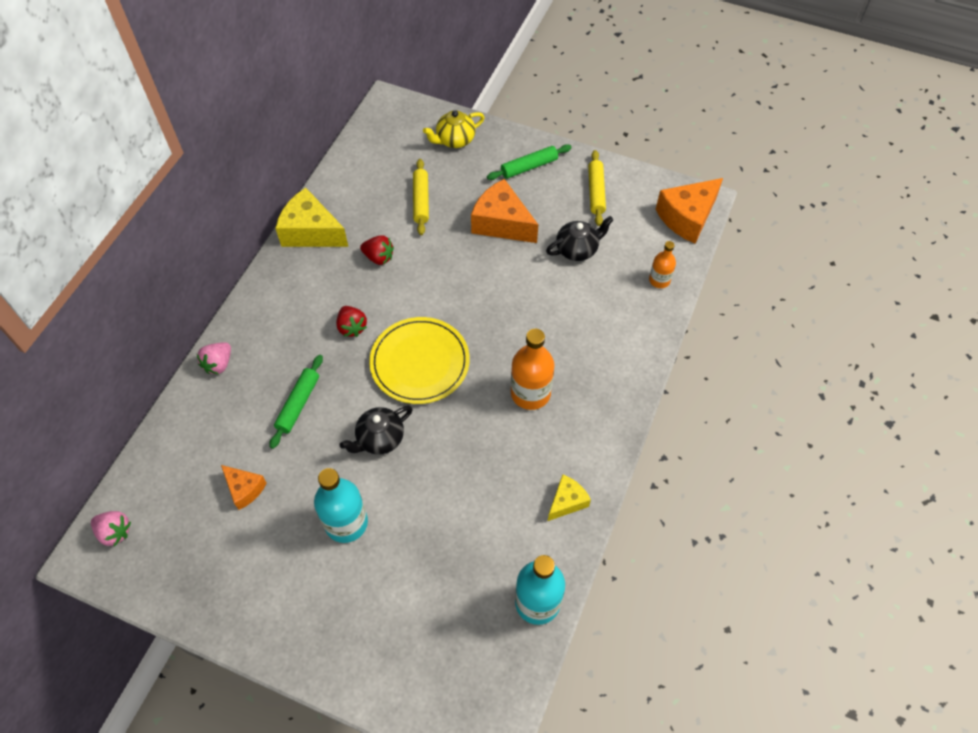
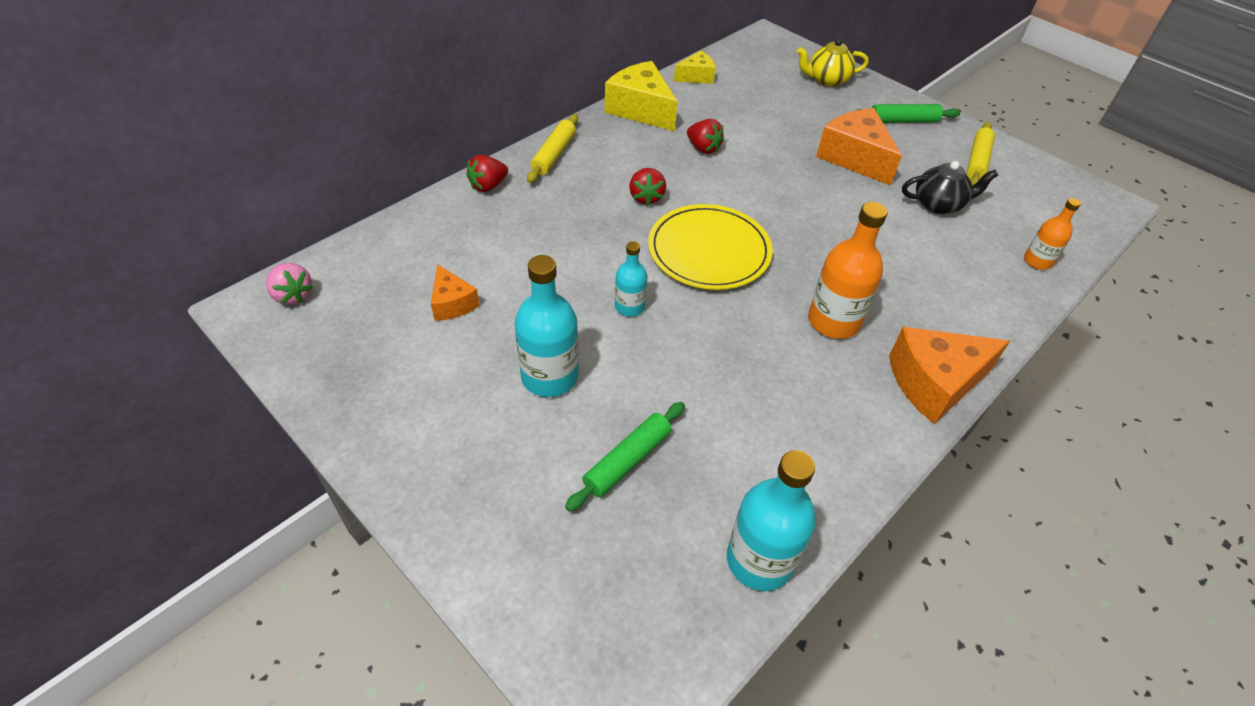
camera: 20 degrees right, 10 degrees down
(218, 364) = (488, 186): pink strawberry -> red strawberry
(298, 404) = (553, 245): green rolling pin -> green rolling pin (627, 460)
(380, 438) = (629, 307): black teapot -> turquoise bottle
(421, 201) = (770, 116): yellow rolling pin -> yellow rolling pin (554, 154)
(567, 502) = (842, 453): yellow cheese -> yellow cheese (696, 77)
(687, 217) = (1089, 213): orange cheese -> orange cheese (934, 383)

